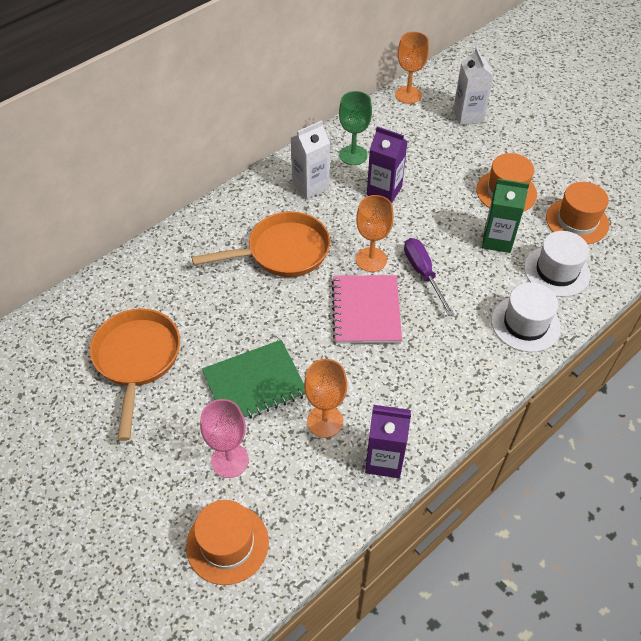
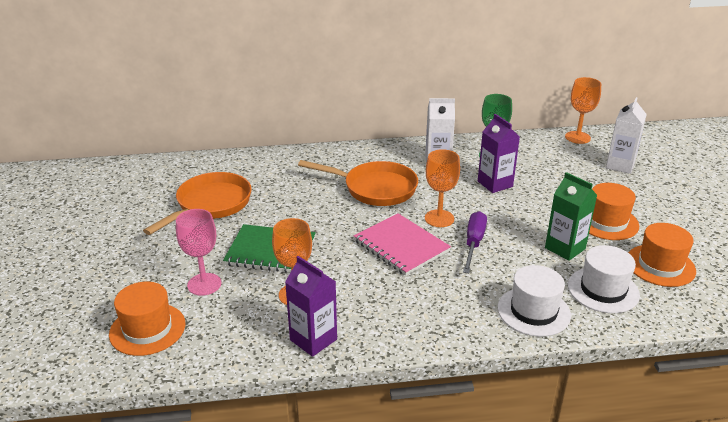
camera: 35 degrees right, 20 degrees down
(366, 311) = (401, 246): pink notebook -> pink notebook turned 75 degrees counterclockwise

